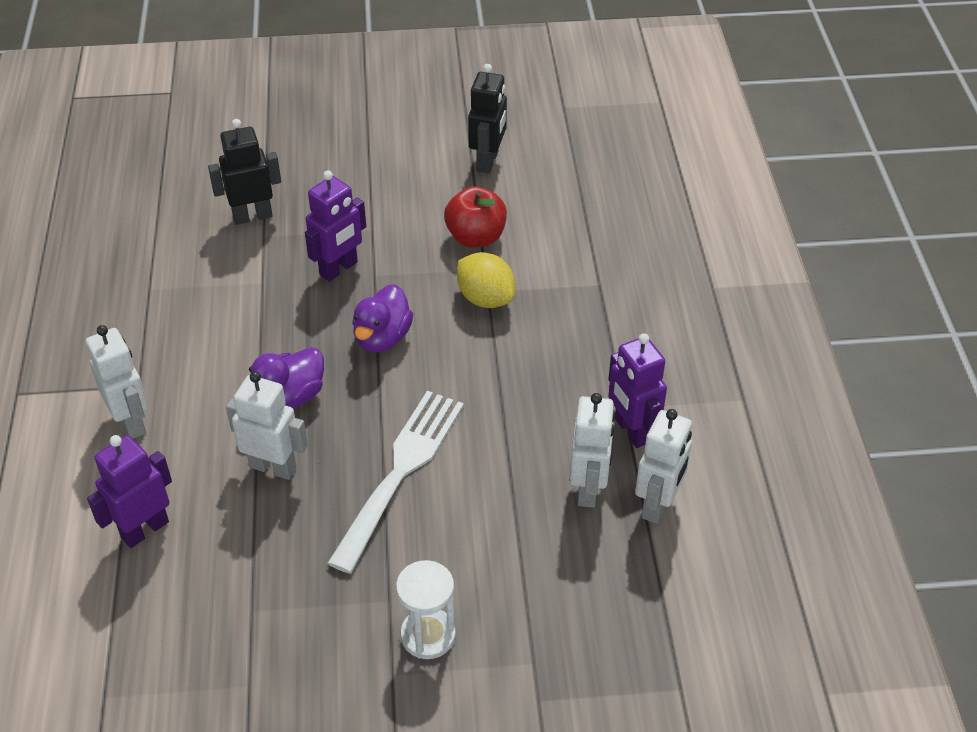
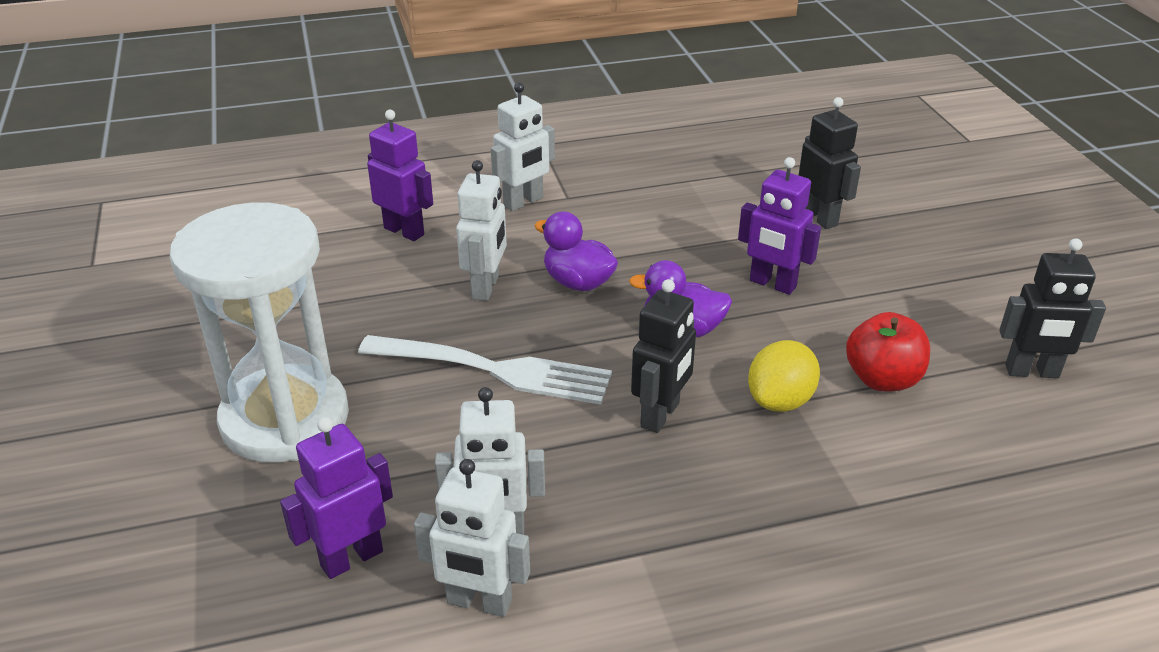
camera: 80 degrees right, 10 degrees down
(428, 635) = (285, 419): white hourglass -> white hourglass, size x2.17
(485, 371) = (660, 415): none -> black robot
(631, 431) = (600, 563): purple robot -> purple robot (351, 558)

